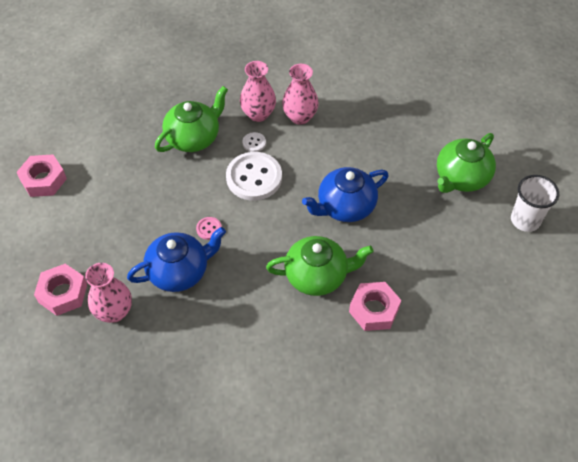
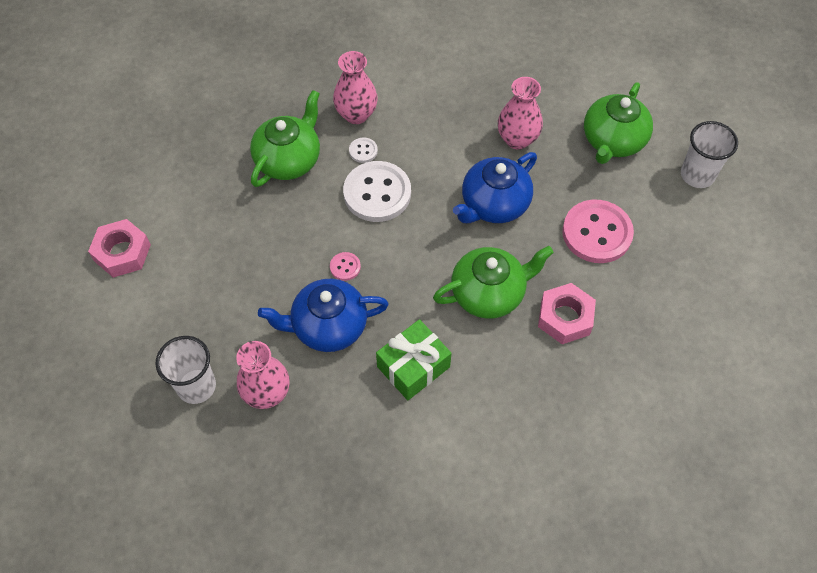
camera: 15 degrees left, 5 degrees up
(63, 293) = (196, 386): pink nut -> white cup
(179, 271) = (328, 326): blue teapot -> blue teapot turned 150 degrees counterclockwise
(236, 319) = (413, 367): none -> green gift
(300, 117) = (406, 107): pink vase -> pink vase (517, 139)
(423, 248) = (597, 233): none -> pink button

